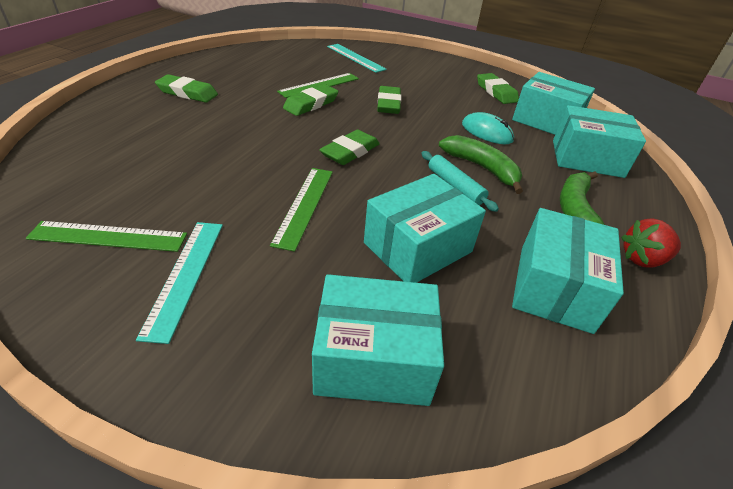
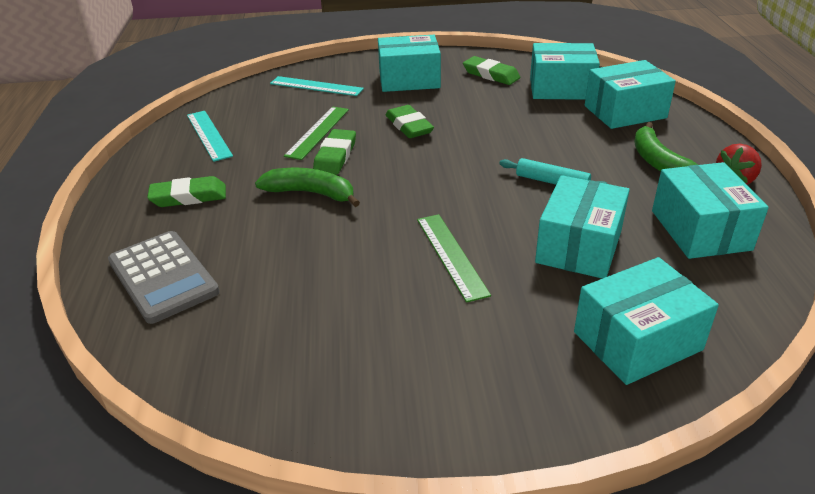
camera: 25 degrees left, 5 degrees down
(106, 133) = (163, 277): none -> grey calculator
(108, 237) = (315, 365): green ruler -> none
(185, 275) = (428, 359): turquoise ruler -> turquoise ruler (209, 135)
(350, 152) = (431, 189): green eraser -> none
(427, 75) = (409, 80): none -> turquoise box
(482, 168) = (555, 156): green banana -> green banana (311, 193)
(486, 132) = (525, 120): turquoise mouse -> none

